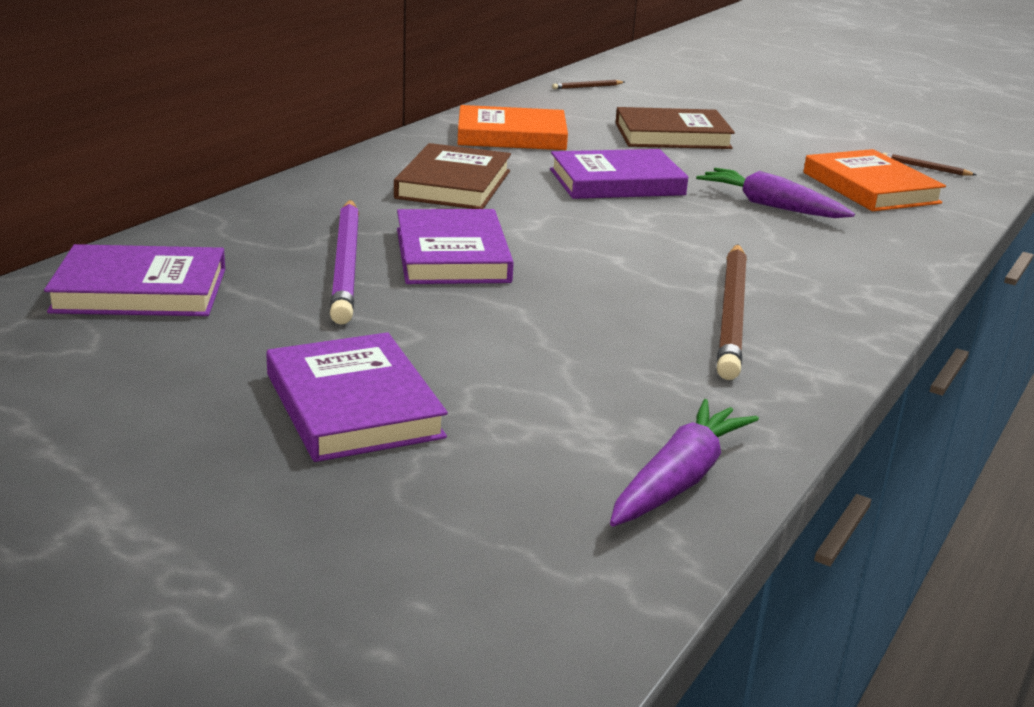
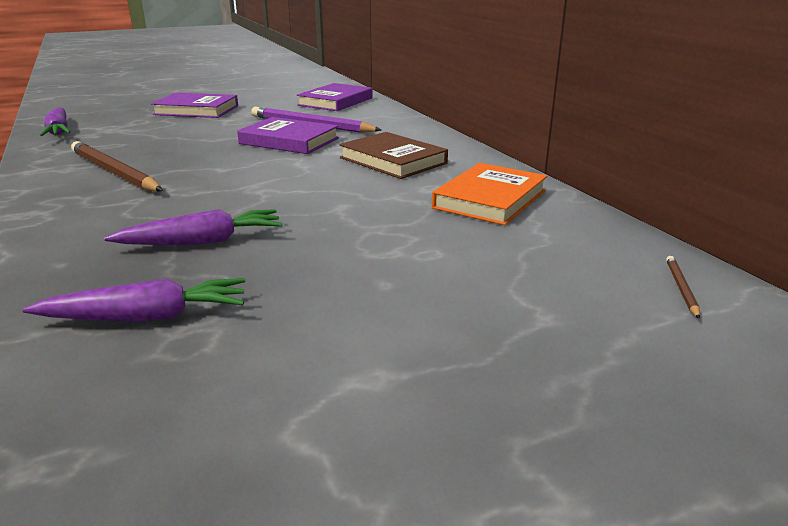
camera: 125 degrees right, 0 degrees up
(616, 182) = (335, 204): purple book -> none
(672, 136) = (432, 270): brown book -> none
(870, 188) = (146, 317): orange book -> purple carrot
(925, 167) = (114, 413): brown pencil -> none

